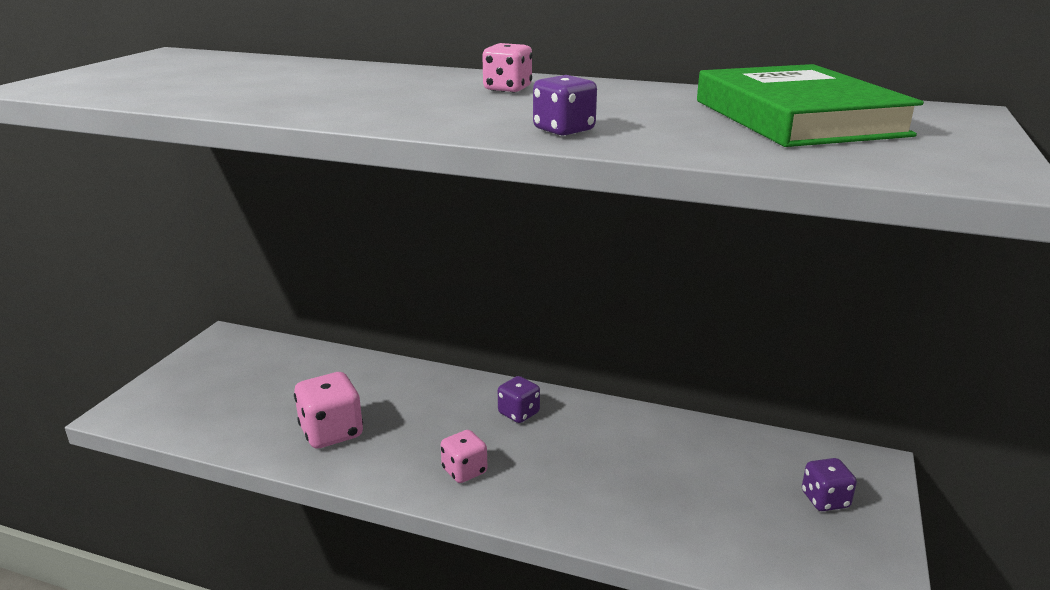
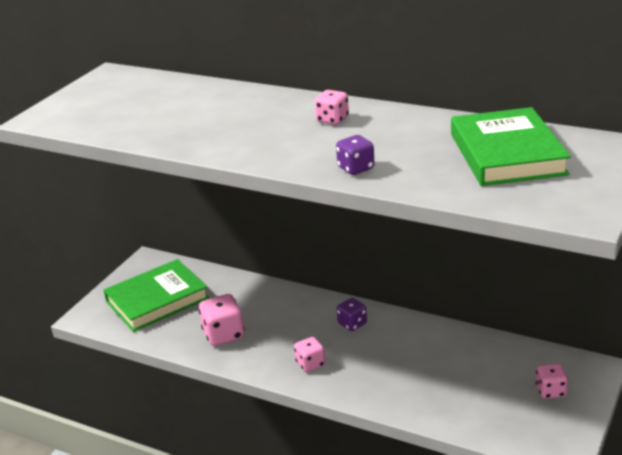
camera: 10 degrees right, 5 degrees up
(234, 387) = (157, 300): none -> green book
(825, 500) = (550, 391): purple dice -> pink dice

